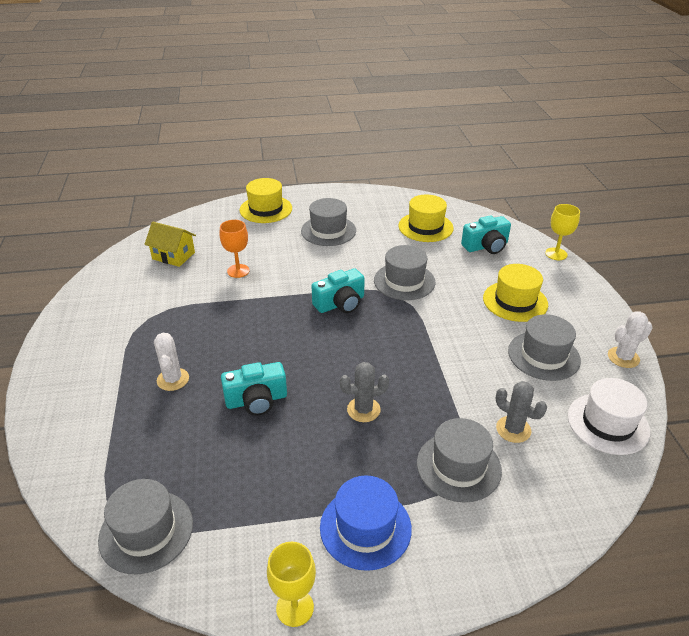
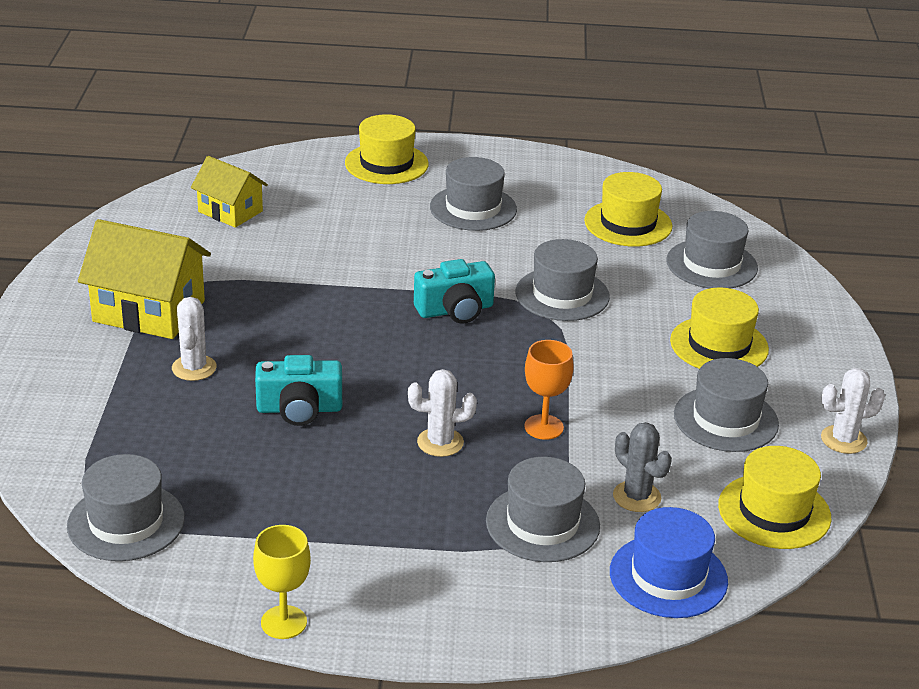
camera: 10 degrees right, 5 degrees down
(132, 339) = (149, 311): none -> yellow house
(238, 271) = (319, 245): orange goblet -> orange goblet (544, 427)
(363, 410) = (440, 442): grey cactus -> white cactus
(365, 527) = (395, 564): blue hat -> blue hat (668, 576)
(486, 246) = (711, 264): turquoise camera -> grey hat
(556, 254) = (818, 291): yellow goblet -> none
(608, 423) = (774, 511): white hat -> yellow hat

